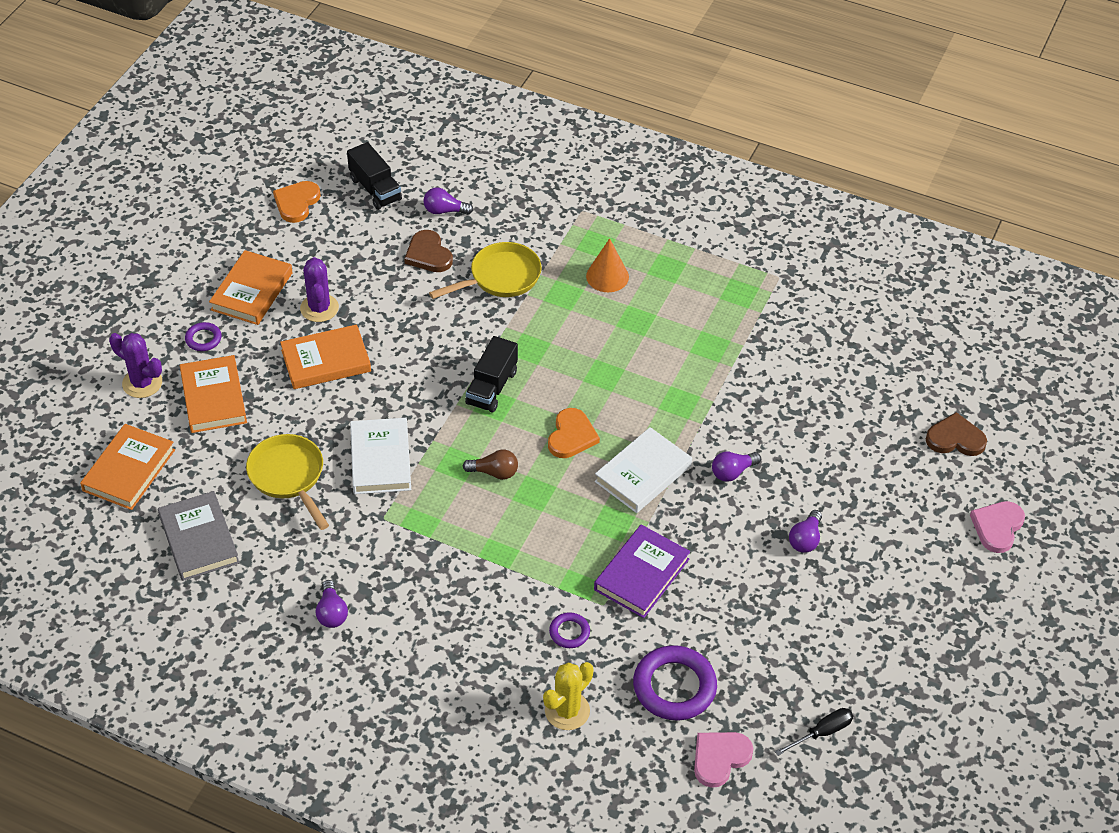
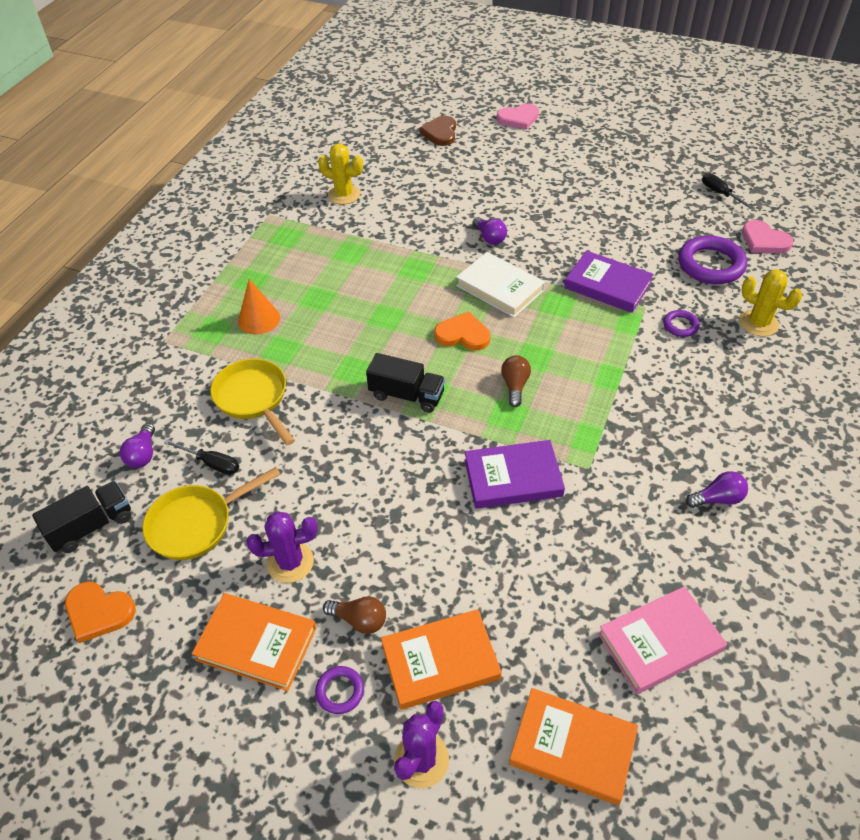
camera: 90 degrees left, 0 degrees up
(199, 539) = (659, 642): grey book -> pink book
(259, 350) = (359, 620): none -> brown light bulb
(289, 477) = (551, 561): yellow pan -> yellow pan (196, 524)
(326, 361) = (375, 545): orange book -> none
(381, 459) = (513, 478): white book -> purple book
(428, 254) = (211, 463): brown heart -> black screwdriver
(805, 539) = (550, 201): purple light bulb -> none
(816, 341) = (344, 195): none -> yellow cactus
(997, 527) = (518, 118): pink heart -> pink heart turned 45 degrees counterclockwise

